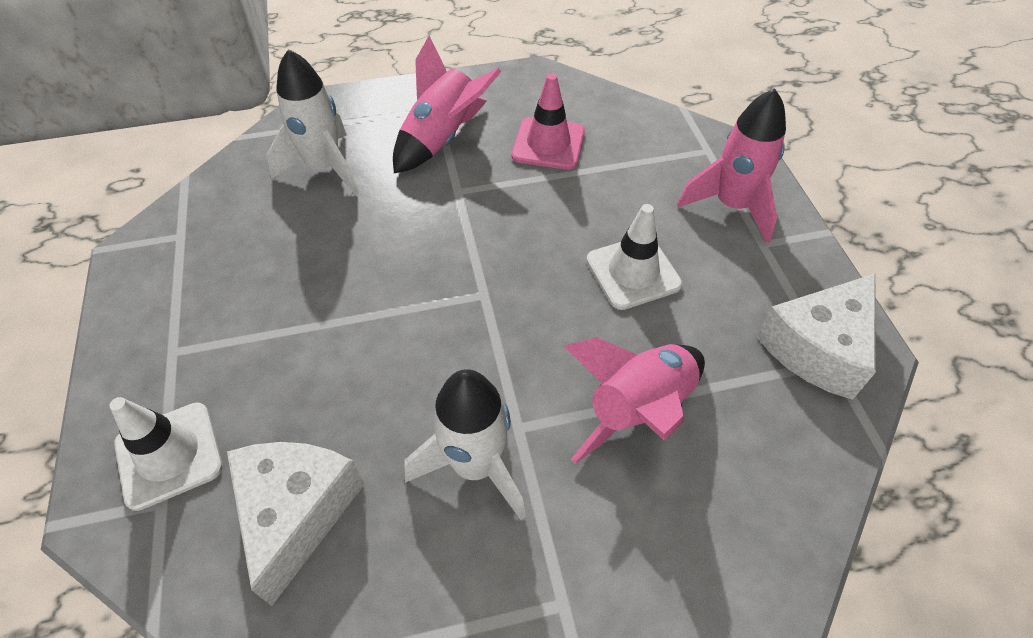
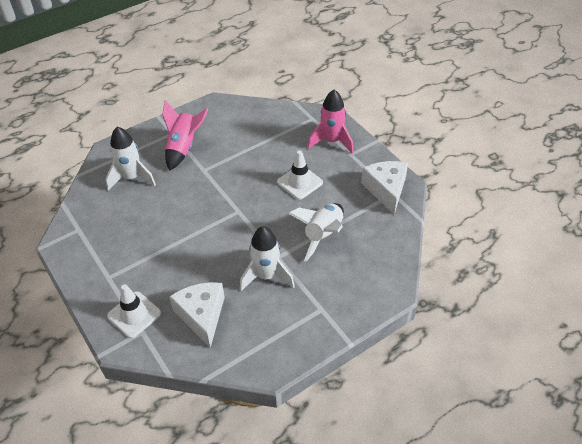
camera: 20 degrees left, 5 degrees down
(548, 144) = (236, 136): pink traffic cone -> none
(638, 409) = (323, 235): pink rocket -> white rocket
(818, 348) = (386, 190): white cheese -> white cheese turned 150 degrees clockwise

